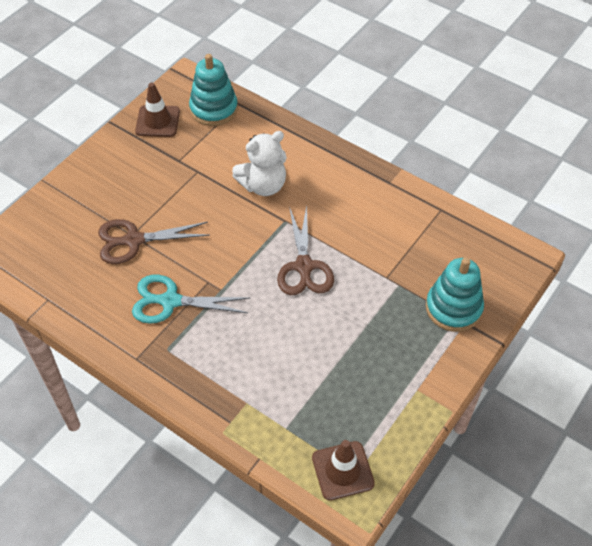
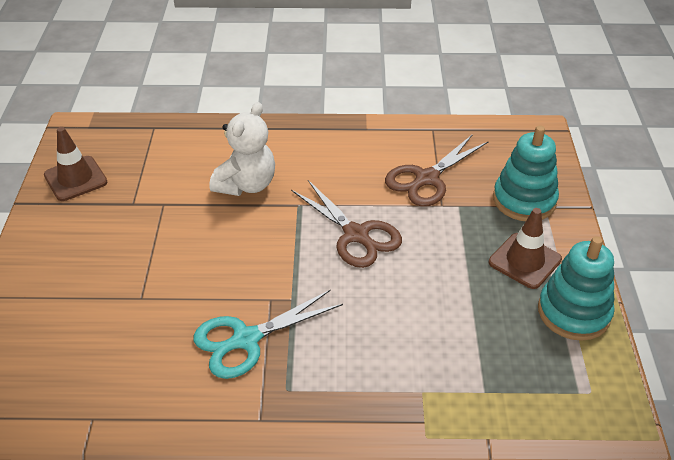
camera: 35 degrees left, 10 degrees down
(133, 240) = (148, 302): brown scissors -> brown scissors (426, 179)
(214, 109) = (130, 142): turquoise stacking toy -> turquoise stacking toy (573, 312)
(342, 470) = (576, 397): brown traffic cone -> brown traffic cone (524, 261)

